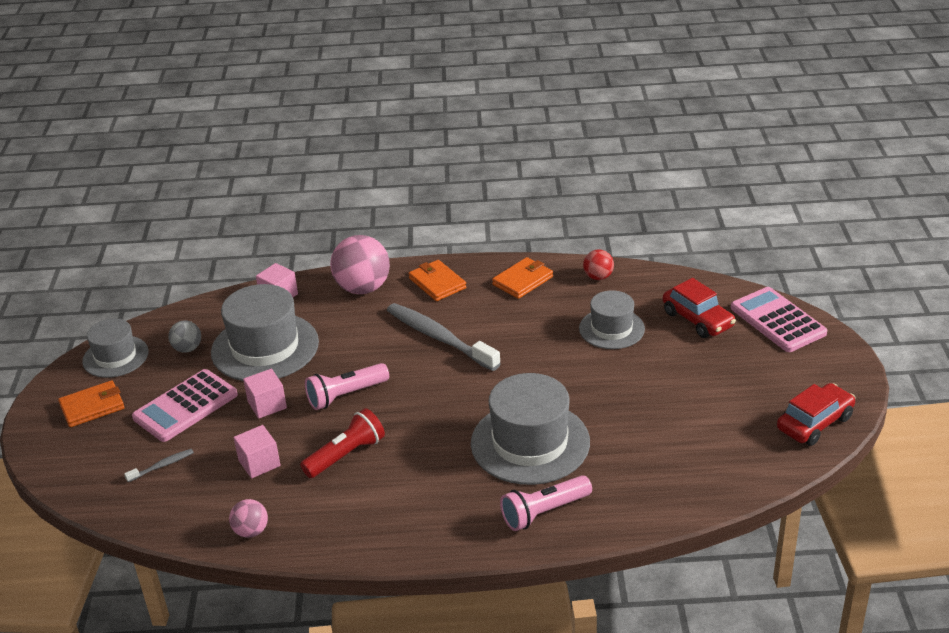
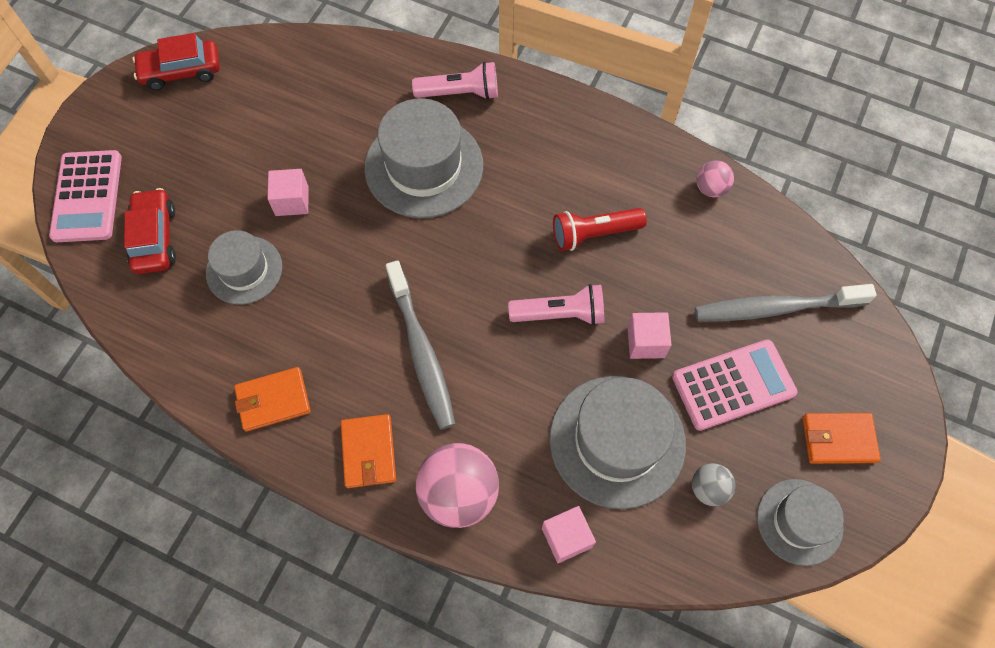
camera: 155 degrees left, 30 degrees up
(162, 466) = (776, 308): grey toothbrush -> grey toothbrush, size x2.31
(259, 463) = (679, 264): pink cube -> pink cube (292, 201)
(598, 277) = (191, 360): red ball -> none

